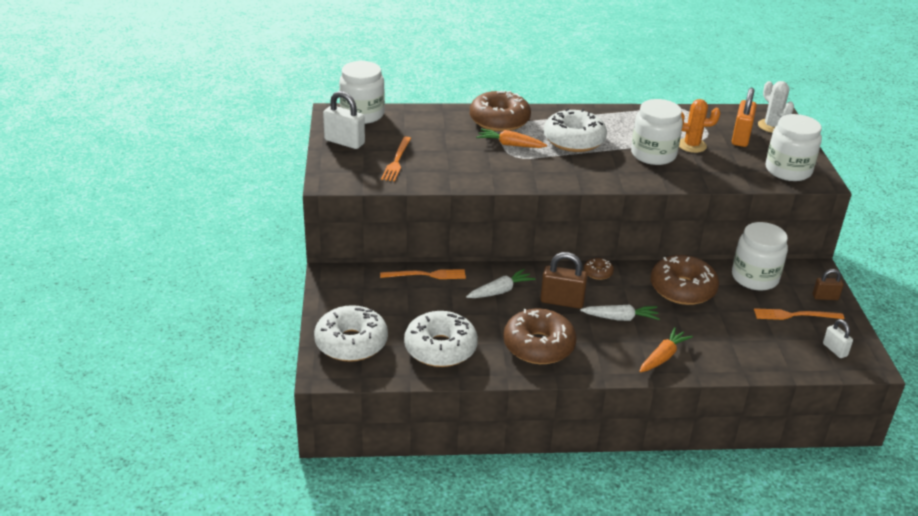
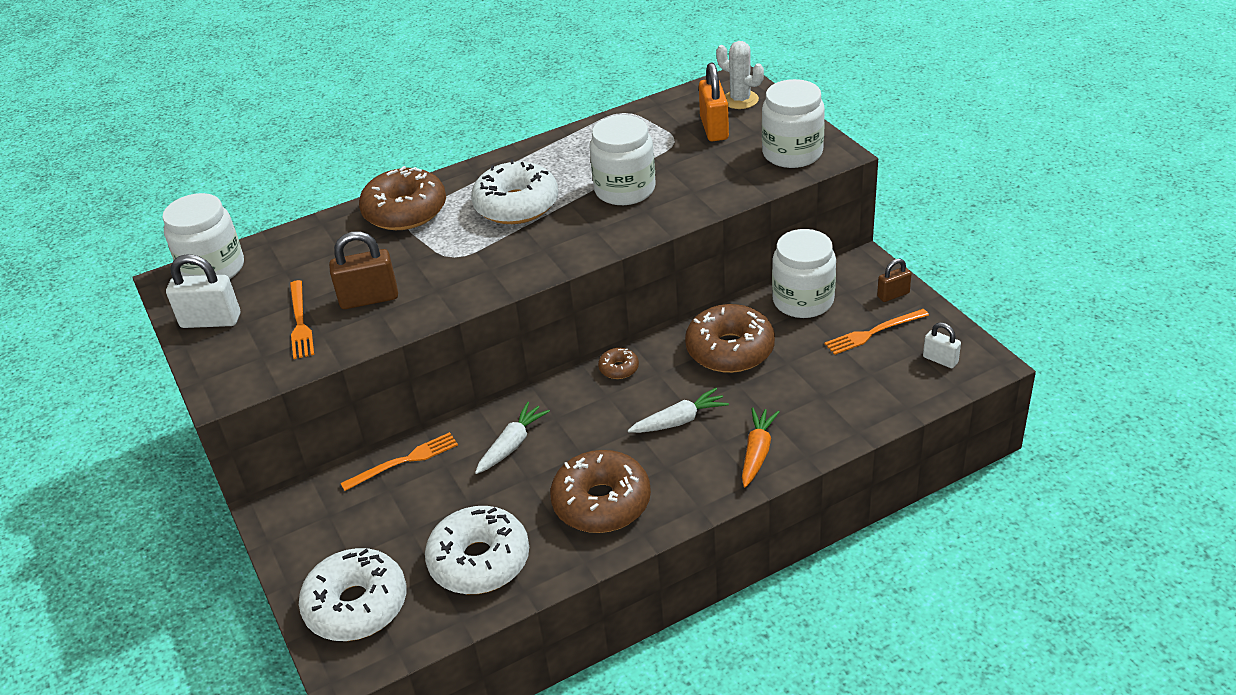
camera: 20 degrees left, 5 degrees up
(510, 145) = (438, 242): orange carrot -> none
(562, 301) = (597, 427): brown padlock -> brown padlock (369, 299)
(692, 145) = (663, 160): orange cactus -> none

